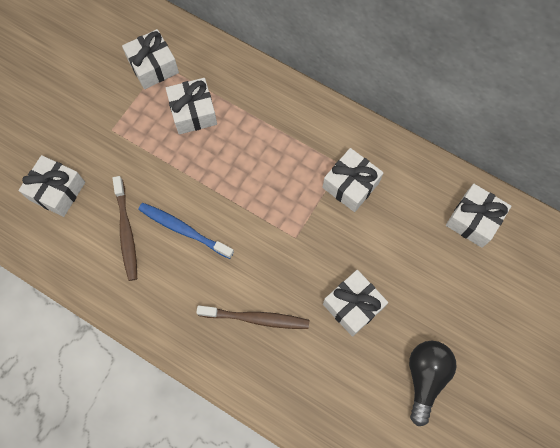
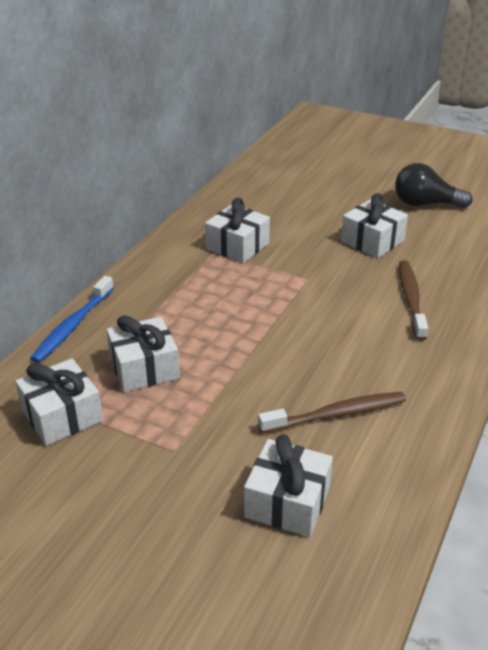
camera: 95 degrees left, 35 degrees down
(184, 230) = (319, 362): blue toothbrush -> blue toothbrush (73, 326)
(473, 220) = (264, 183): white gift -> none

